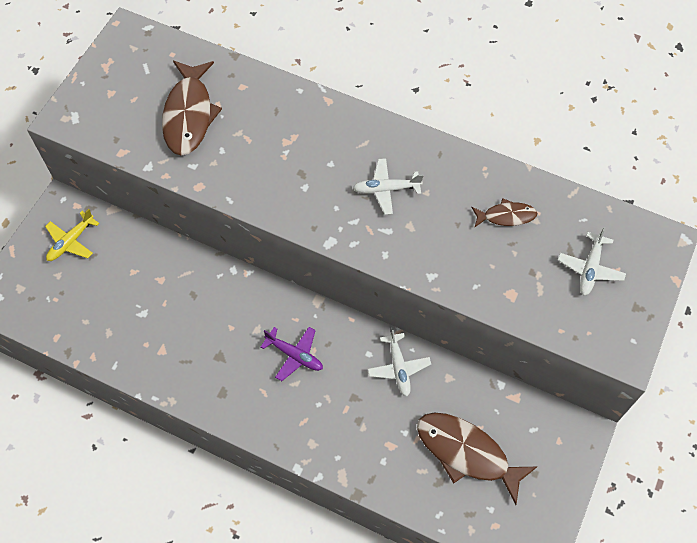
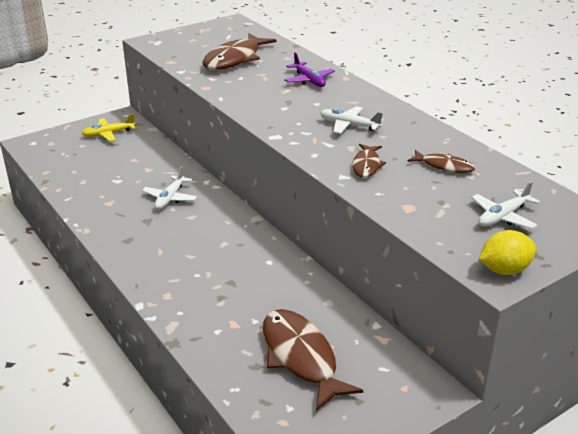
camera: 30 degrees right, 30 degrees down
(295, 355) = (206, 240): purple plane -> purple plane (309, 80)
(398, 368) = (287, 279): white plane -> white plane (170, 198)
(441, 249) = (366, 165): none -> brown fish
(625, 340) = (504, 270): none -> yellow lemon

